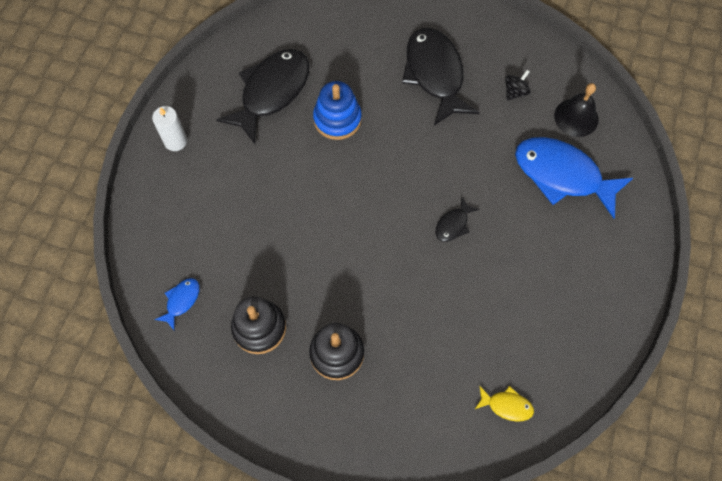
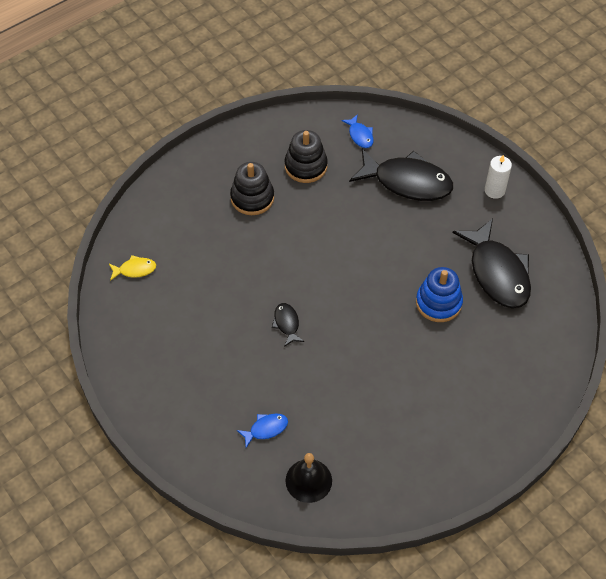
camera: 125 degrees right, 10 degrees down
(435, 74) = (431, 400): black fish -> black fish (407, 182)
(506, 405) = (135, 269): yellow fish -> yellow fish turned 150 degrees counterclockwise
(515, 92) = (369, 450): black spinning top -> none
(562, 175) = (266, 429): blue fish -> blue fish, size x0.44

